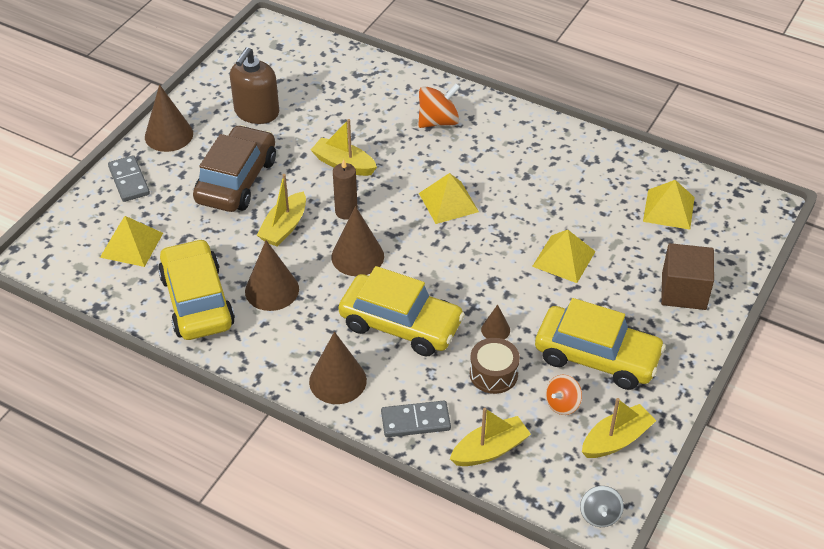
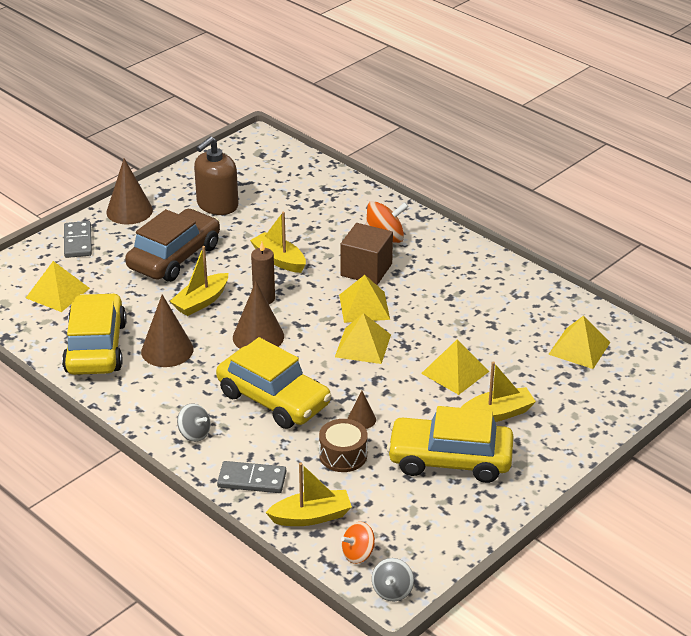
camera: 15 degrees right, 10 degrees down
(337, 381) = (194, 434): brown cone -> grey spinning top
(464, 246) = (363, 345): none -> yellow pyramid
(562, 404) = (398, 492): orange spinning top -> orange spinning top (358, 554)
(597, 357) = (450, 459): yellow car -> yellow car turned 150 degrees clockwise
(616, 440) = (437, 532): yellow boat -> yellow boat (497, 414)
(683, 291) = (562, 420): brown cube -> brown cube (366, 270)

